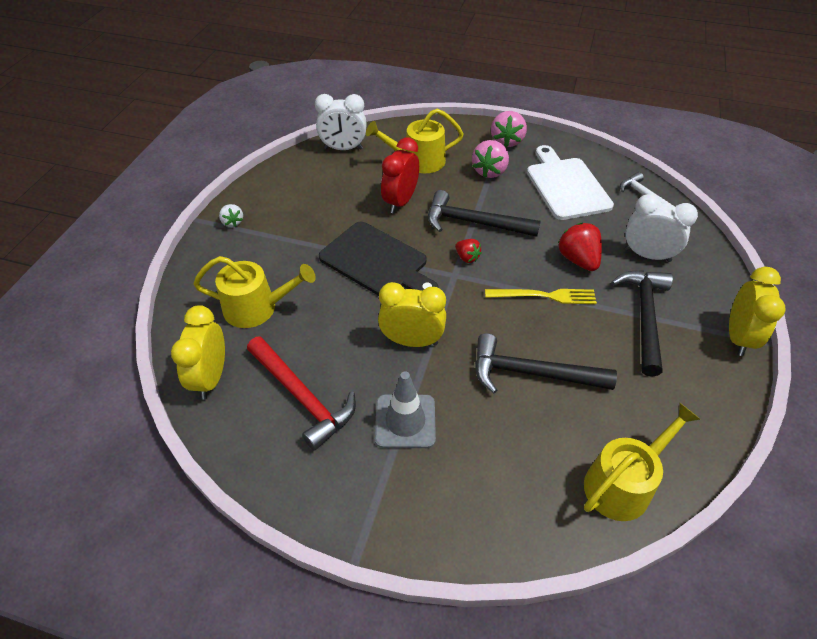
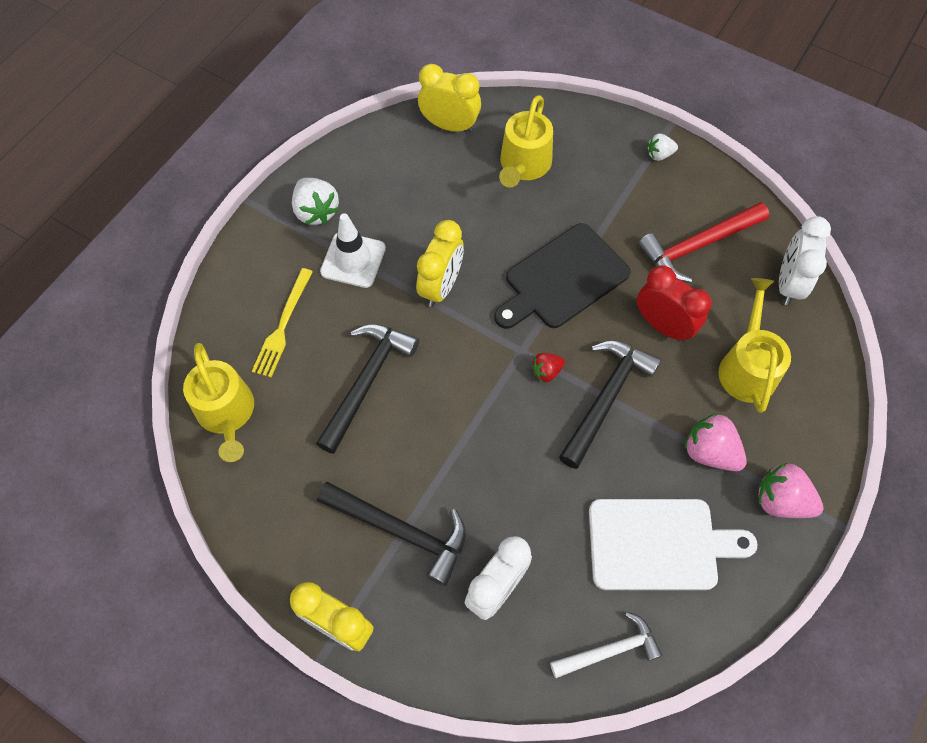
camera: 105 degrees right, 15 degrees up
(302, 397) = (406, 188): red hammer -> red hammer (697, 246)
(352, 476) = (316, 211): none -> white strawberry
(405, 421) = (353, 260): grey traffic cone -> white traffic cone
(544, 296) = (464, 434): yellow fork -> yellow fork (283, 326)
(578, 260) = (511, 496): red strawberry -> none

